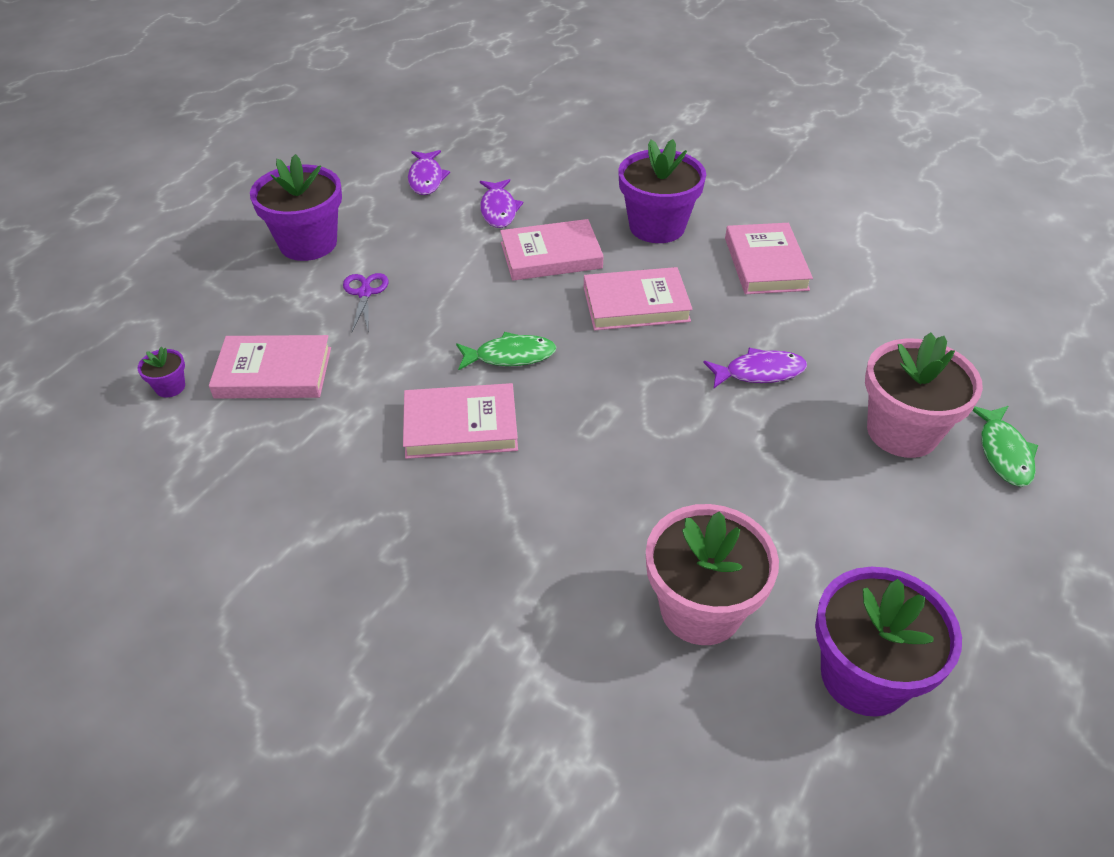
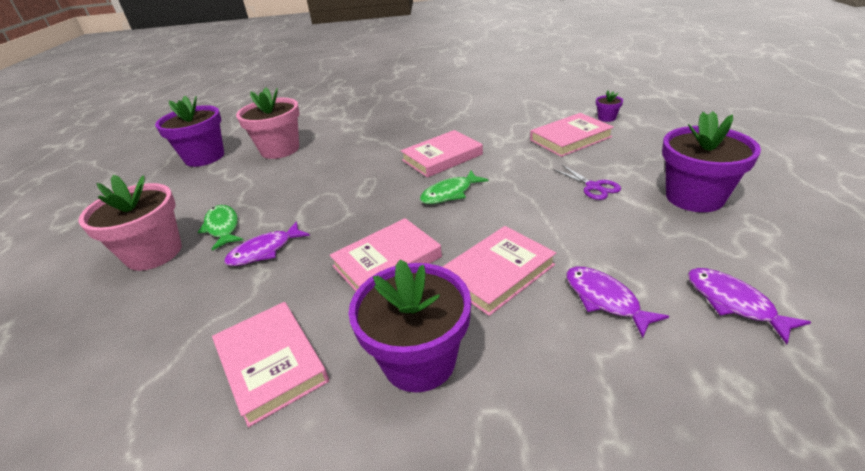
camera: 155 degrees right, 10 degrees down
(1003, 453) = (78, 267): green fish -> green fish (223, 227)

